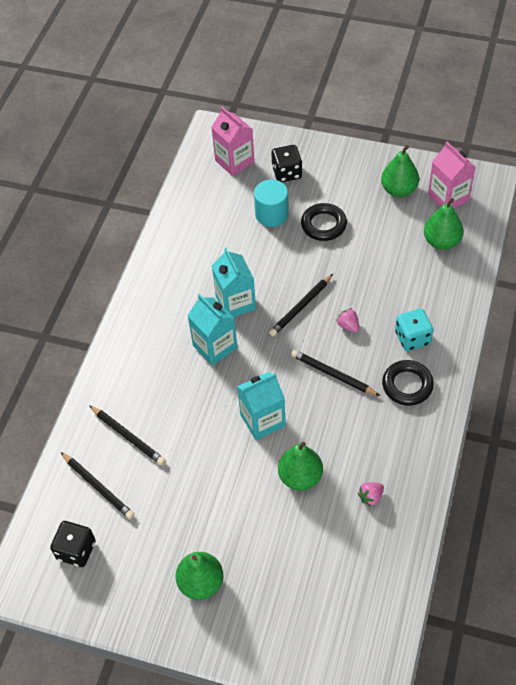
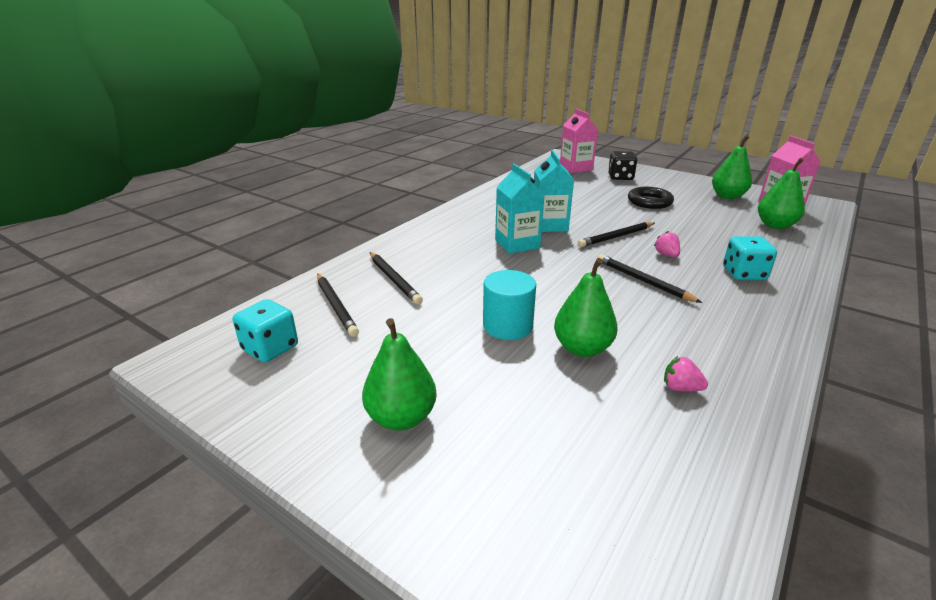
camera: 15 degrees right, 25 degrees down
(76, 550) = (270, 348): black dice -> turquoise dice
(262, 420) = (549, 296): turquoise carton -> none
(272, 214) = (600, 191): turquoise cylinder -> turquoise cylinder (507, 326)
(371, 497) = (680, 388): pink strawberry -> pink strawberry turned 45 degrees clockwise
(407, 385) = (737, 304): black ring -> none

